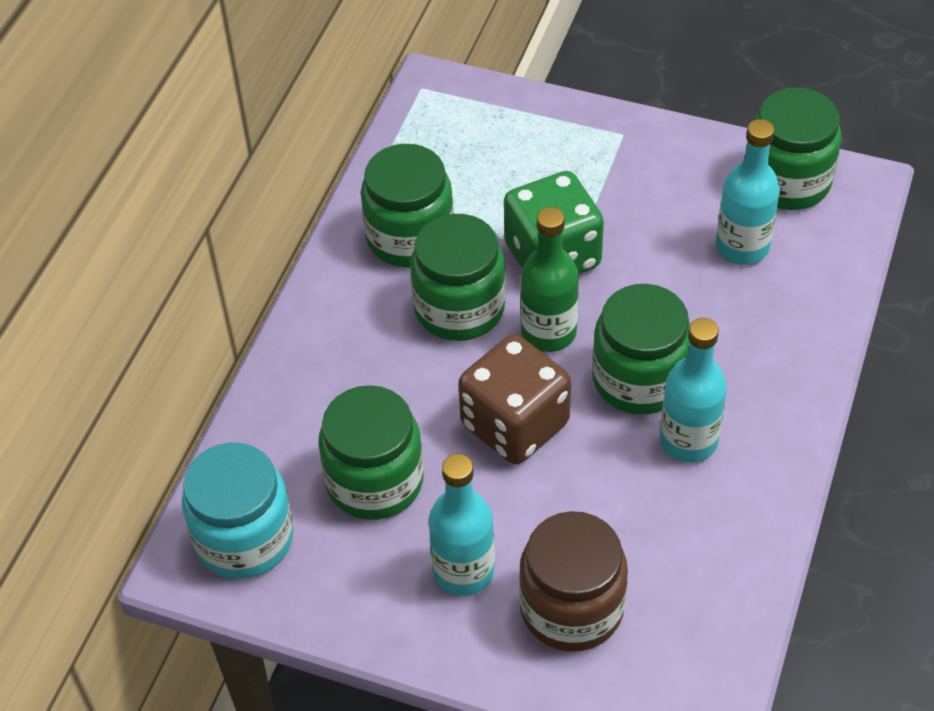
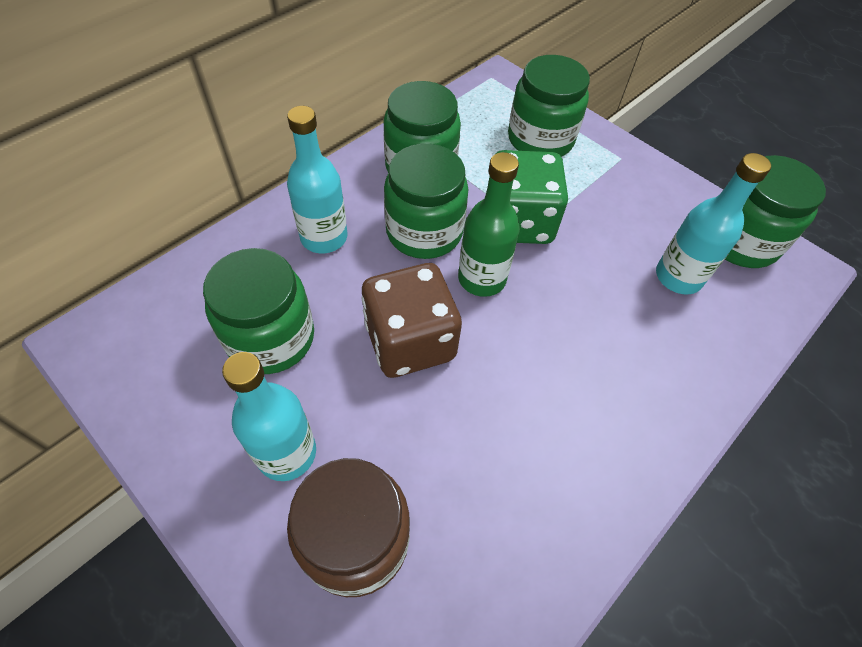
camera: 20 degrees right, 5 degrees up
(244, 538) = (142, 338): turquoise jar -> none
(639, 379) = (535, 349): green jar -> green jar (540, 139)
(688, 440) = (550, 424): turquoise bottle -> turquoise bottle (324, 237)

